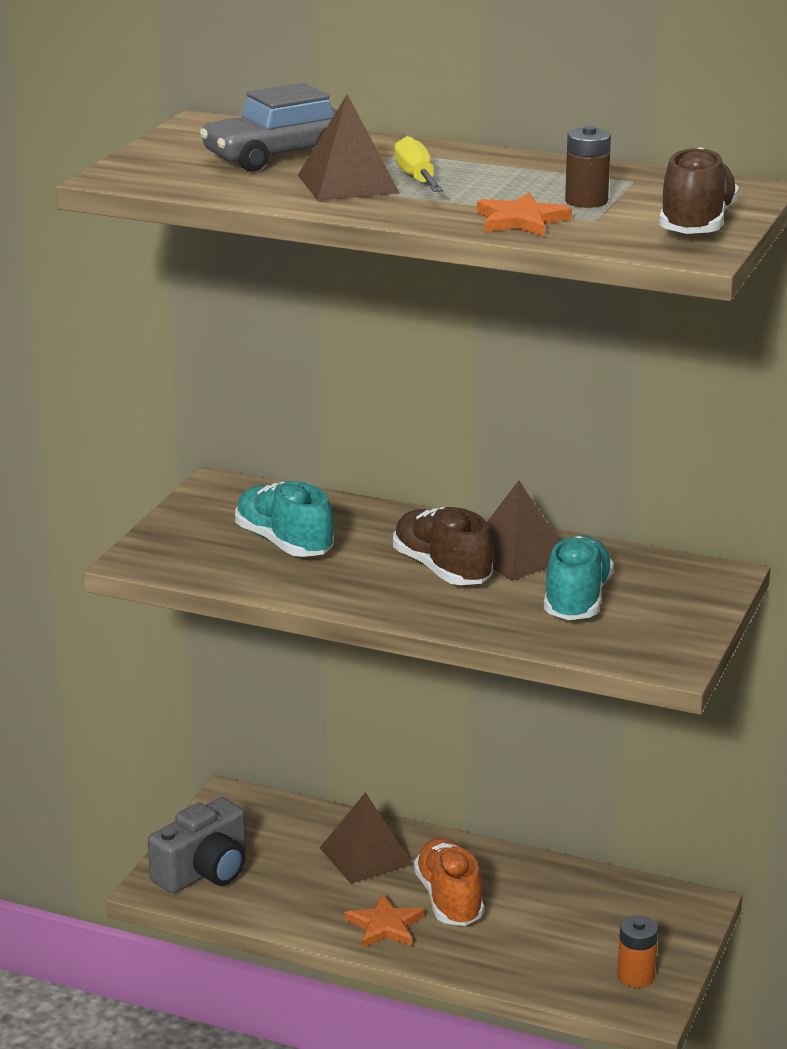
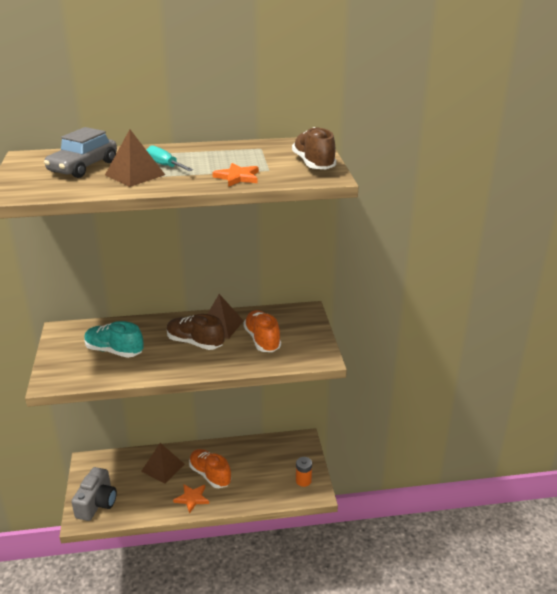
camera: 30 degrees left, 5 degrees up
(416, 178) = (164, 165): yellow screwdriver -> turquoise screwdriver
(576, 600) = (262, 340): turquoise shoe -> orange shoe
(586, 201) = (254, 162): brown battery -> none

